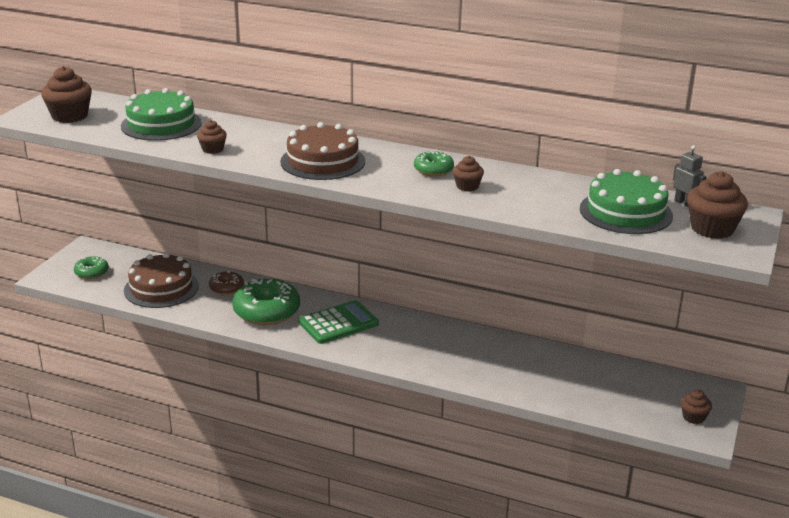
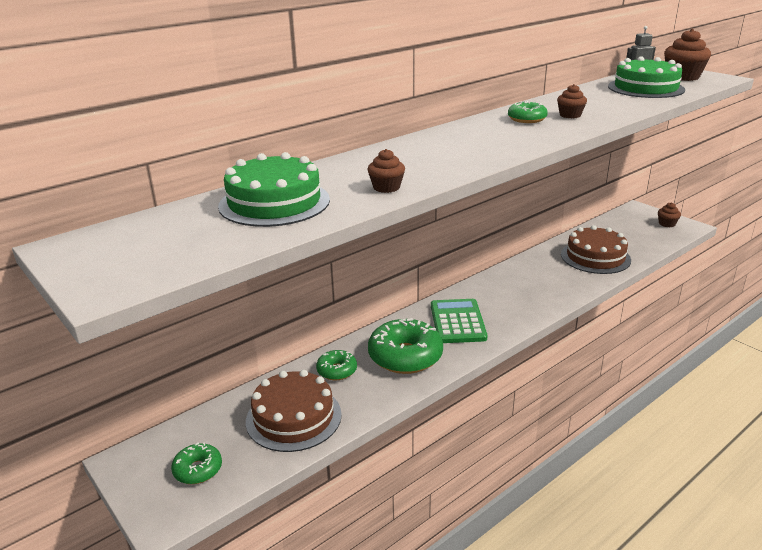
camera: 60 degrees left, 0 degrees up
(69, 116) = (158, 253): brown cupcake -> none
(226, 288) = (337, 370): brown donut -> green donut
(323, 161) = (470, 149): brown cake -> brown cake (595, 257)

